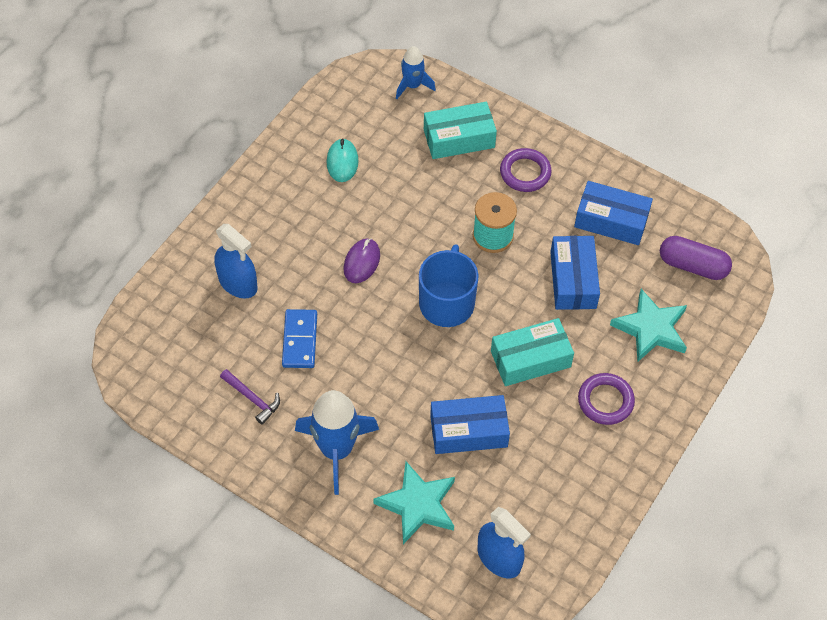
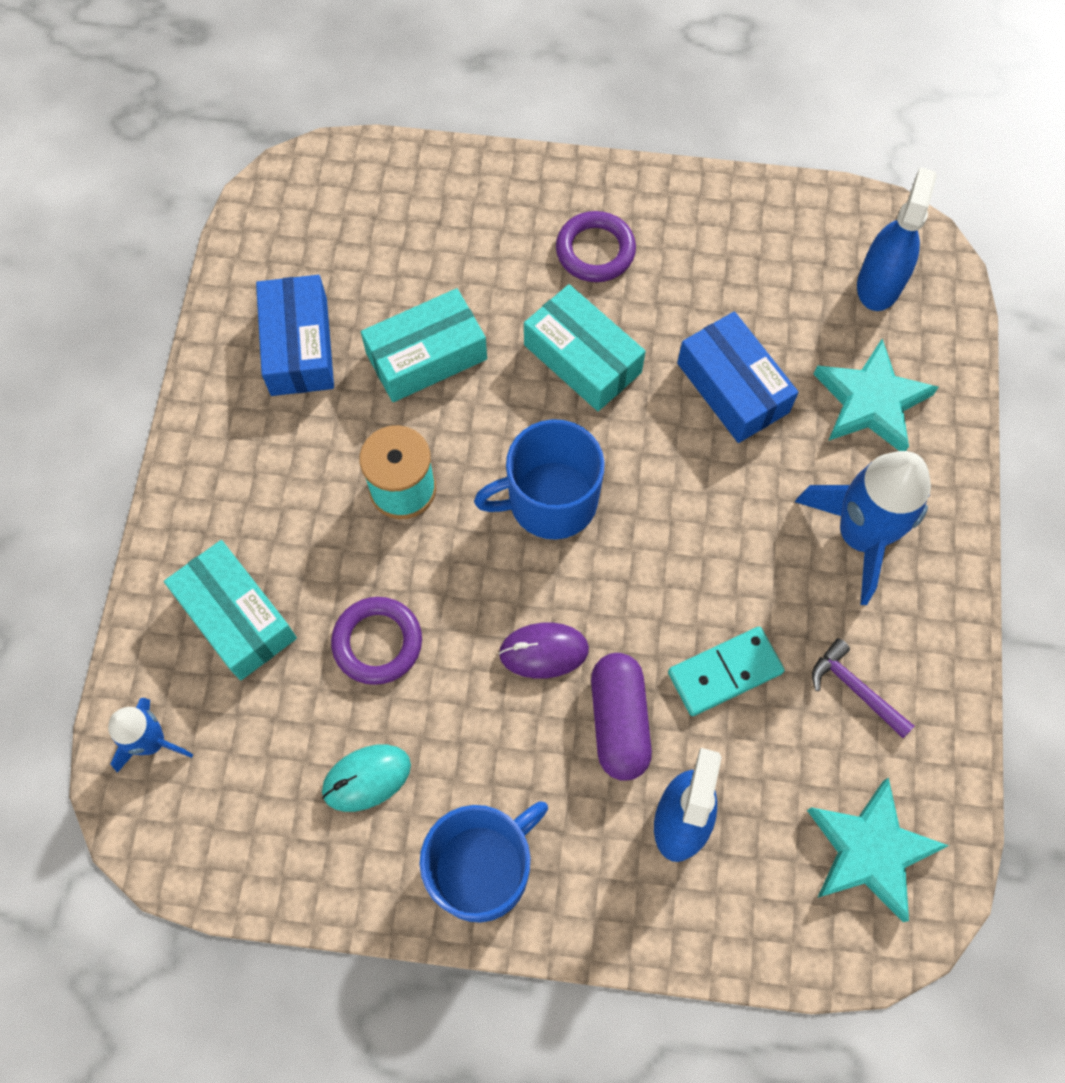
camera: 115 degrees left, 10 degrees up
(252, 399) = (855, 689): purple hammer -> purple hammer turned 60 degrees counterclockwise
(269, 191) = (482, 868): none -> blue mug
(299, 340) = (725, 673): blue domino -> turquoise domino
(525, 173) = (262, 492): purple ring -> purple ring (377, 642)
(573, 280) = (426, 356): blue box -> turquoise box
(651, 329) = (457, 238): turquoise star -> turquoise star (870, 850)
(693, 266) = (329, 224): purple capsule -> purple capsule (619, 721)

